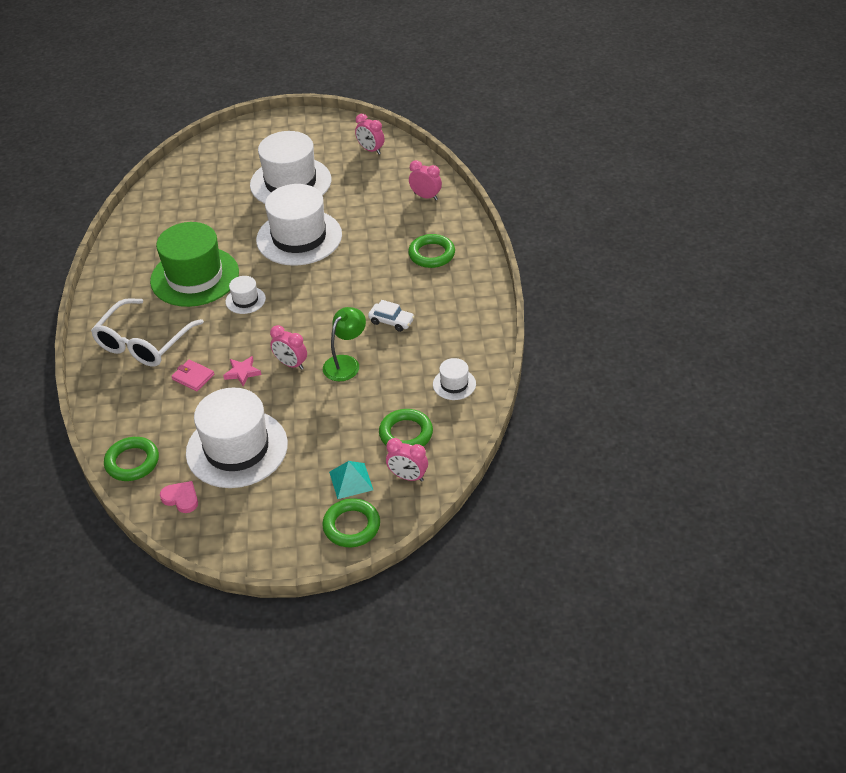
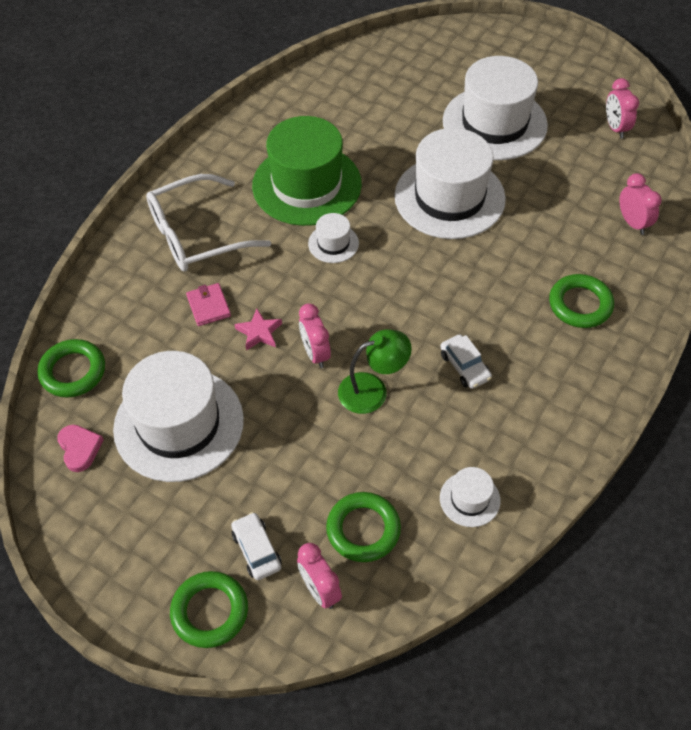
camera: 35 degrees right, 10 degrees up
(351, 480) = (256, 550): turquoise pyramid -> white car

